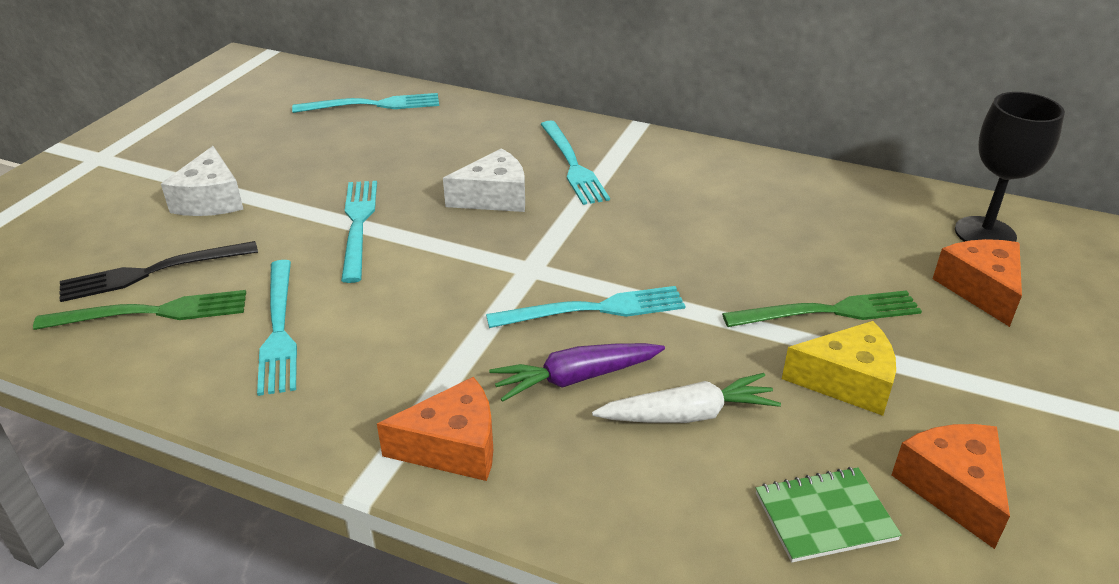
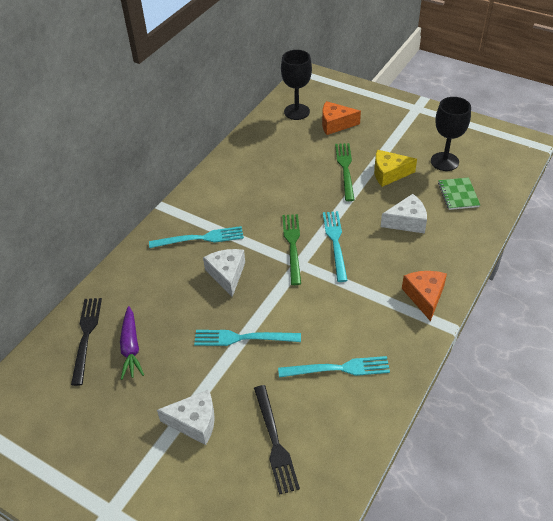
camera: 80 degrees left, 10 degrees up
(152, 312) = (316, 434): green fork -> green fork (292, 245)
(373, 105) = (86, 336): turquoise fork -> black fork
(576, 378) = (383, 253): purple carrot -> purple carrot (131, 347)
(687, 415) = (407, 221): white carrot -> white cheese
(847, 381) = (389, 174): yellow cheese -> yellow cheese turned 105 degrees counterclockwise
(952, 489) = (444, 161): orange cheese -> black goblet

